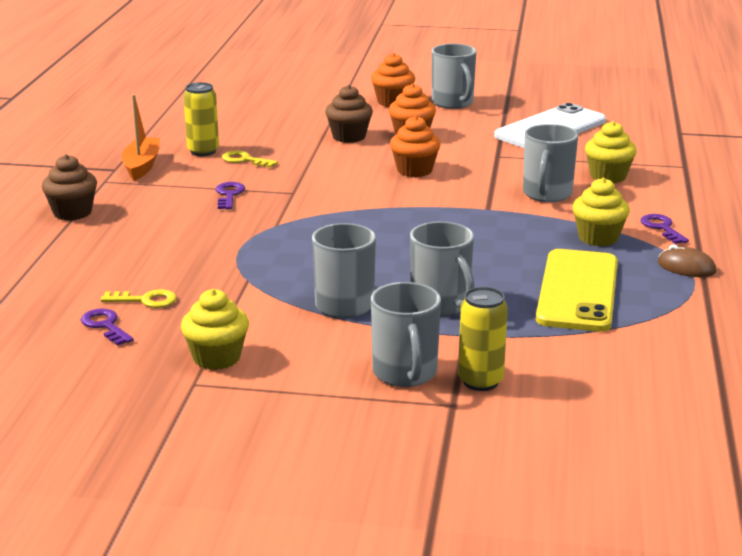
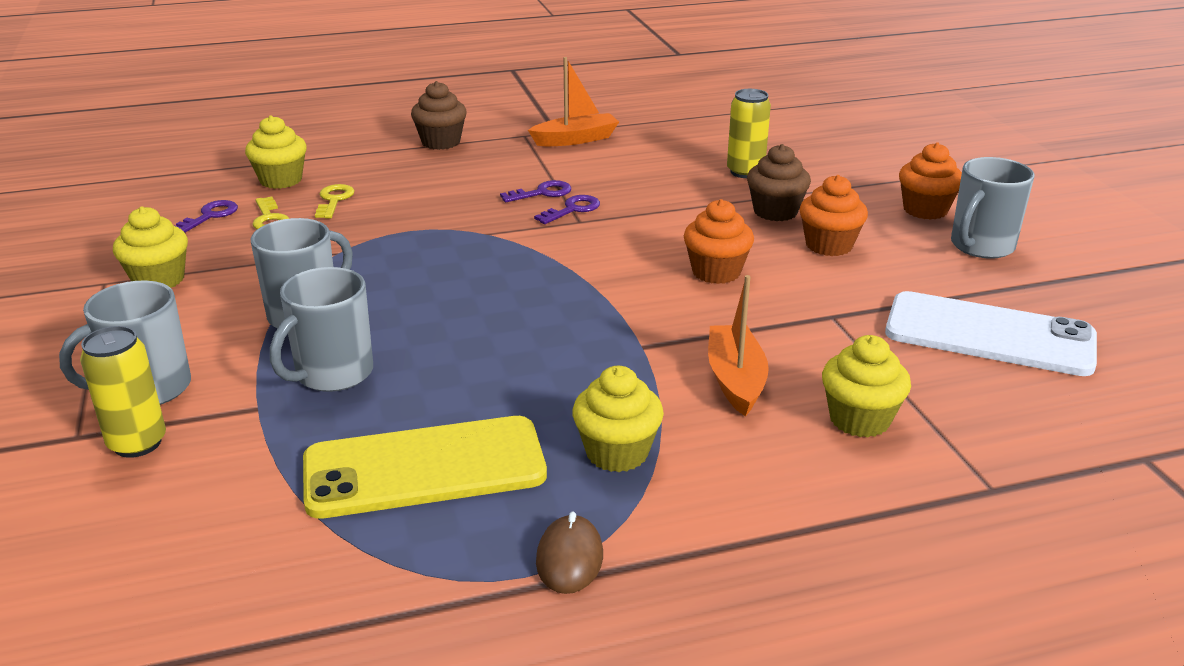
camera: 65 degrees right, 5 degrees up
(63, 287) = (281, 180): none -> yellow cupcake
(203, 151) = (643, 154): yellow can -> yellow can (745, 172)
(245, 160) = (641, 178): yellow key -> yellow key (334, 200)
(547, 194) = (735, 380): grey mug -> orange boat
(662, 228) = (703, 507): purple key -> purple key (572, 209)

